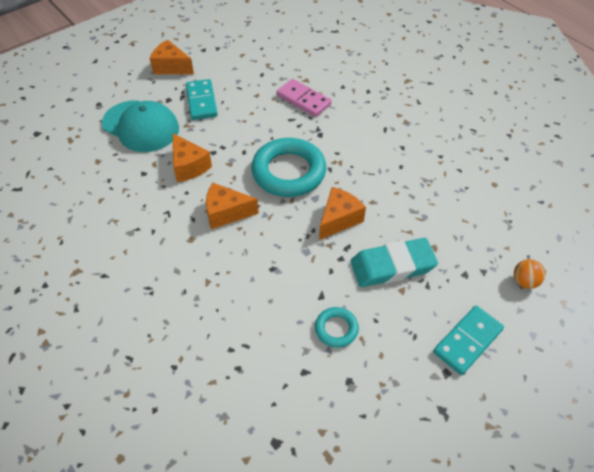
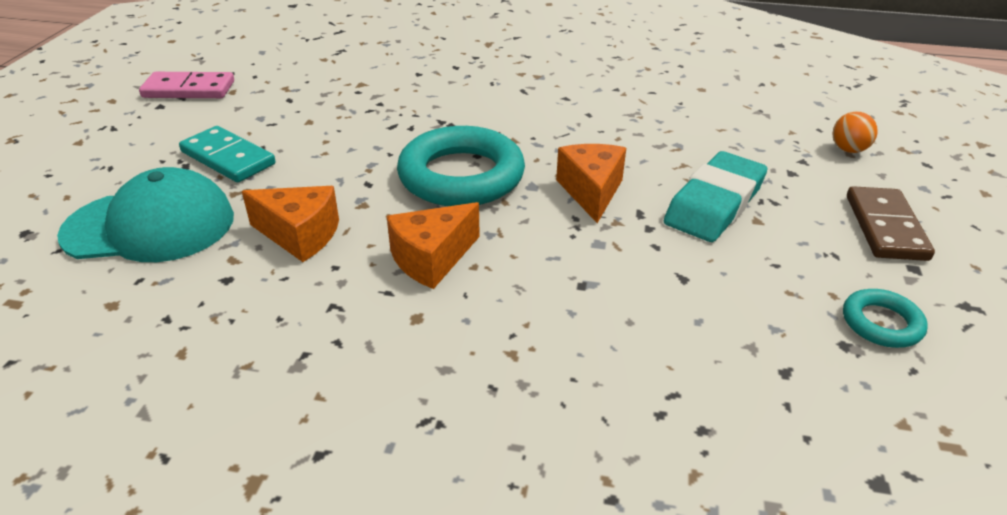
camera: 40 degrees left, 15 degrees down
(171, 67) = (125, 141): orange cheese -> none
(303, 100) = (384, 102): pink domino -> pink domino (189, 89)
(336, 329) = (750, 300): turquoise ring -> turquoise ring (881, 323)
(467, 341) = (885, 227): turquoise domino -> brown domino

